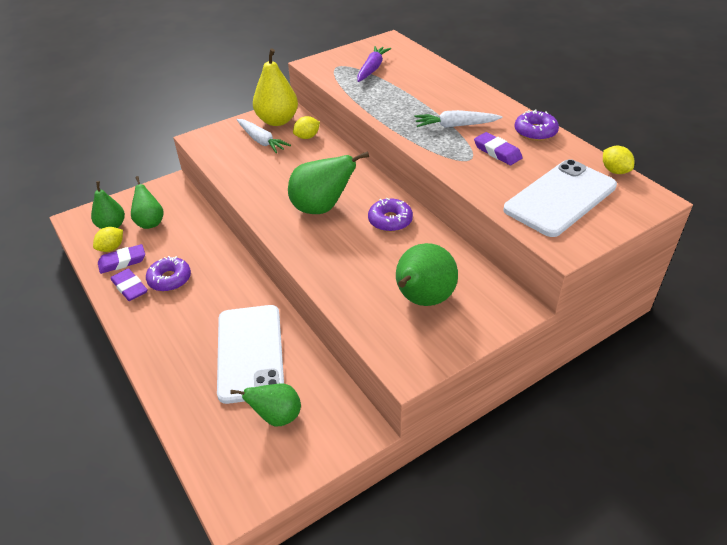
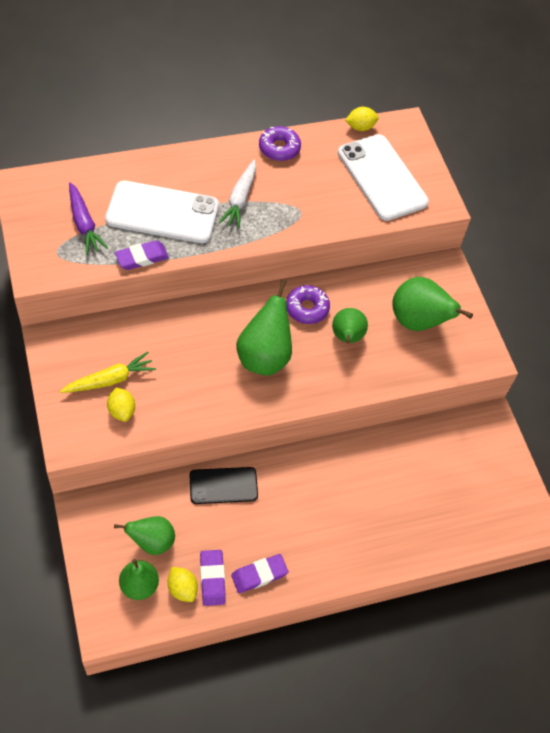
camera: 80 degrees left, 15 degrees up
(169, 279) = (261, 534): purple donut -> none
(210, 246) = (223, 486): none -> black phone
(250, 352) = (388, 479): white phone -> white phone (162, 212)
(261, 141) = (110, 380): white carrot -> yellow carrot
(277, 121) = (73, 353): yellow pear -> none
(277, 416) = (464, 474): green pear -> green pear (347, 337)
(307, 137) = (125, 334): yellow lemon -> yellow lemon (122, 411)
(372, 69) = (84, 223): purple carrot -> purple carrot turned 150 degrees counterclockwise
(497, 152) = (298, 188): purple eraser -> purple eraser (142, 257)

